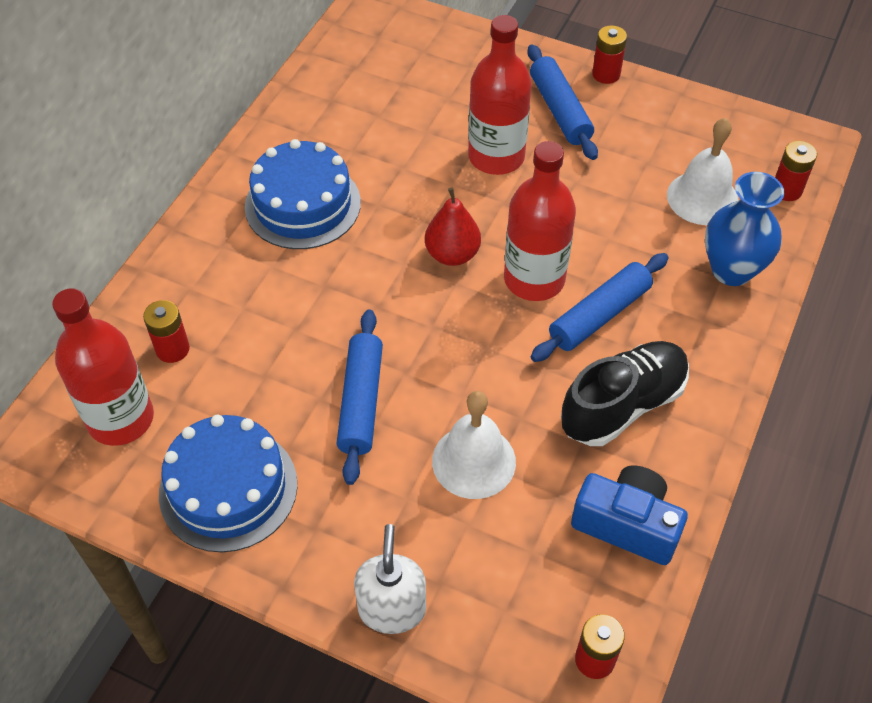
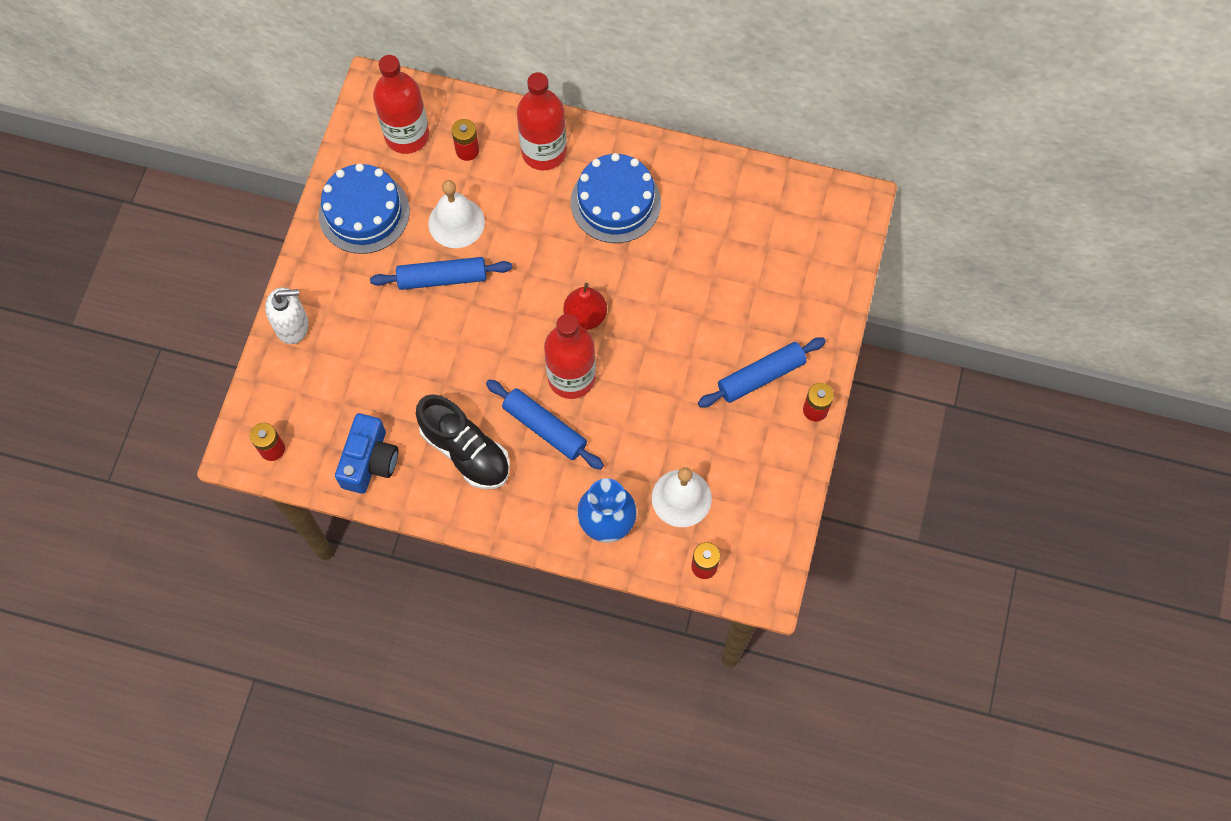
camera: 80 degrees right, 15 degrees up
(473, 461) = (405, 358): white bell -> white bell (456, 222)
(496, 157) = (695, 333): red bottle -> red bottle (544, 152)

